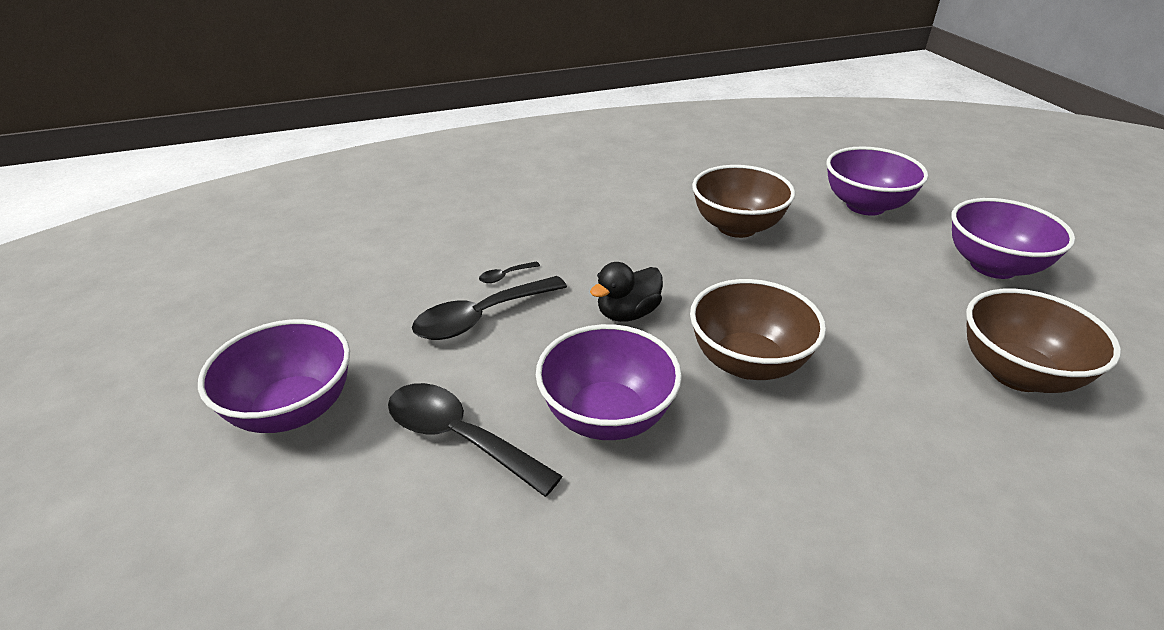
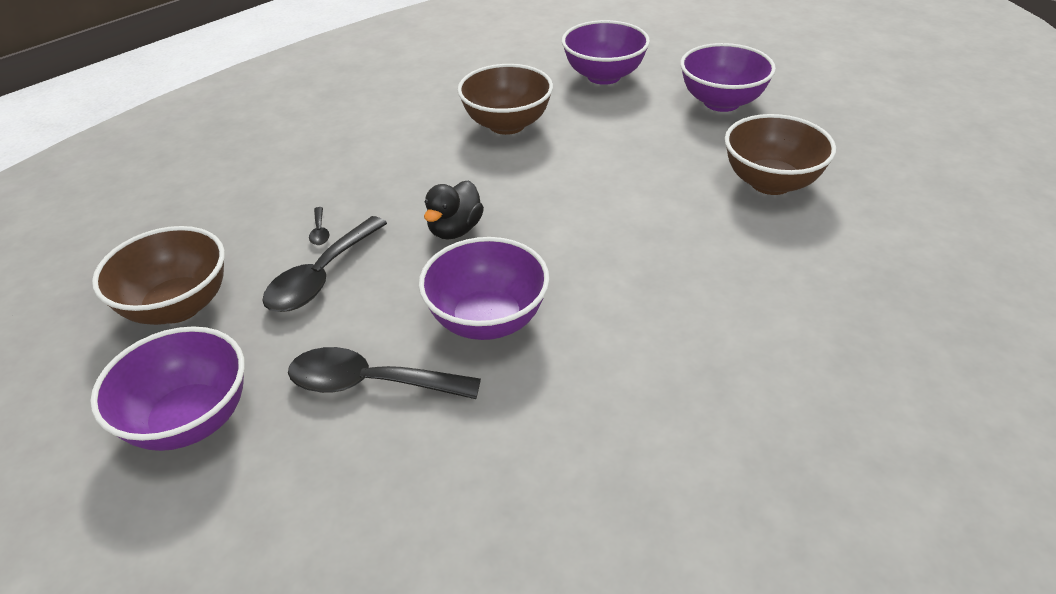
camera: 25 degrees left, 5 degrees up
(505, 276) = (319, 231): black spoon -> black spoon turned 45 degrees counterclockwise
(748, 362) = (577, 238): brown bowl -> brown bowl (178, 306)

